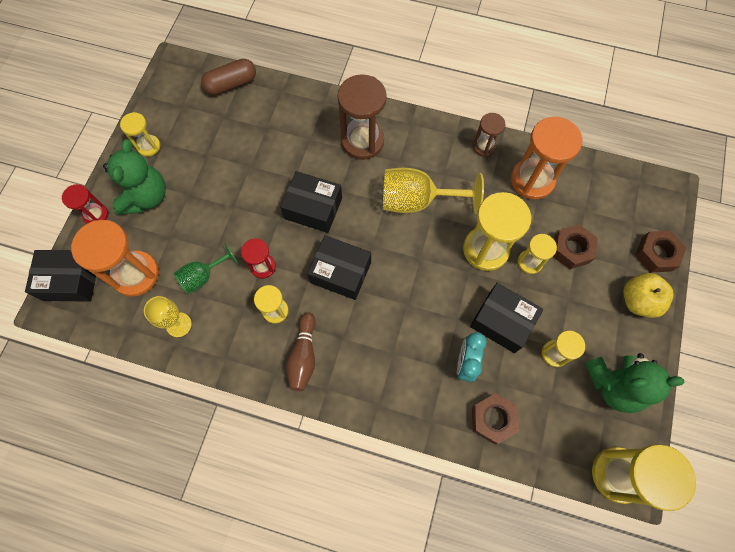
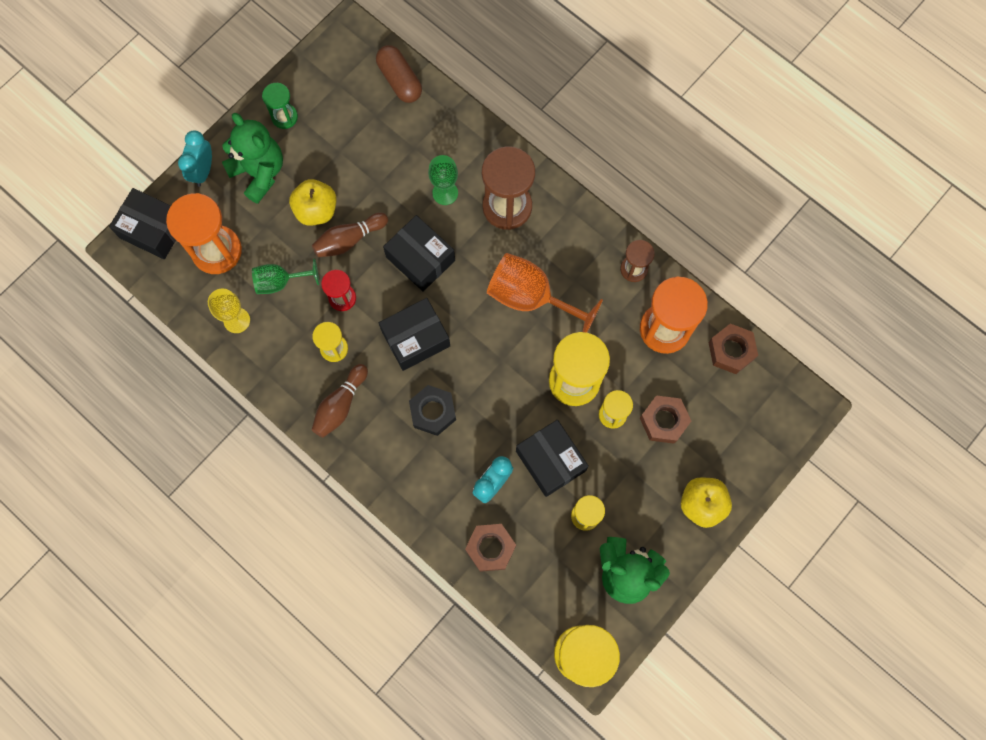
camera: 25 degrees right, 5 degrees up
(96, 215) = (203, 171): red hourglass -> turquoise clock
(146, 197) = (259, 173): green teddy bear -> green teddy bear turned 75 degrees counterclockwise
(149, 146) = (284, 117): yellow hourglass -> green hourglass
(208, 207) = (316, 210): none -> yellow apple
(231, 84) = (400, 80): brown capsule -> brown capsule turned 60 degrees clockwise
(247, 218) = (349, 240): none -> brown bowling pin
(308, 151) = (445, 193): none -> green goblet
(340, 272) = (416, 338): black box -> black box turned 75 degrees counterclockwise
(385, 326) = (433, 412): none -> black nut
(417, 201) = (531, 298): yellow goblet -> orange goblet
(656, 254) = (750, 466): brown nut -> brown nut (731, 351)

